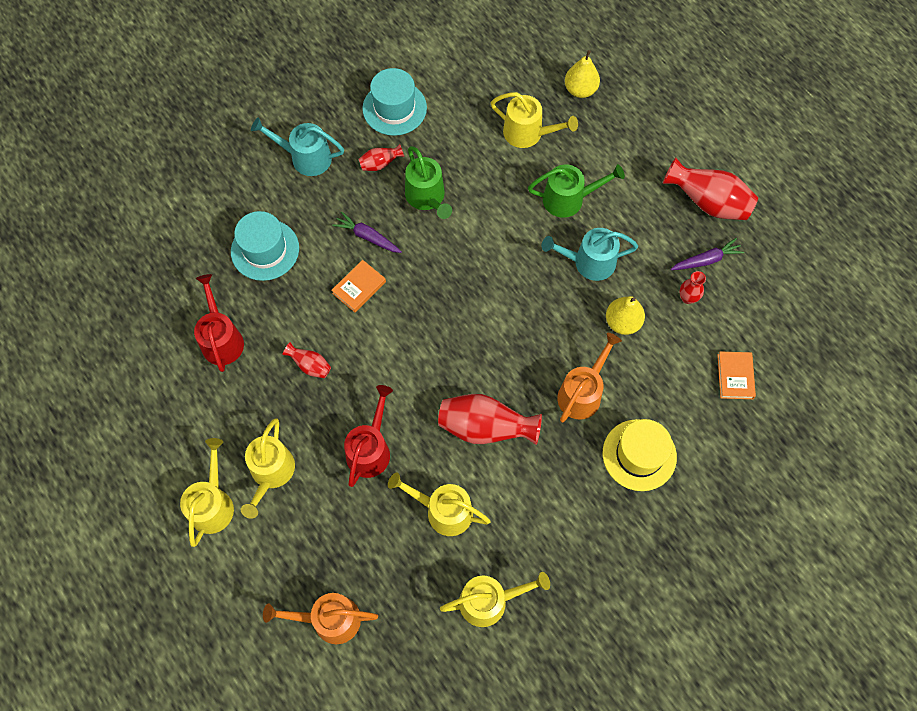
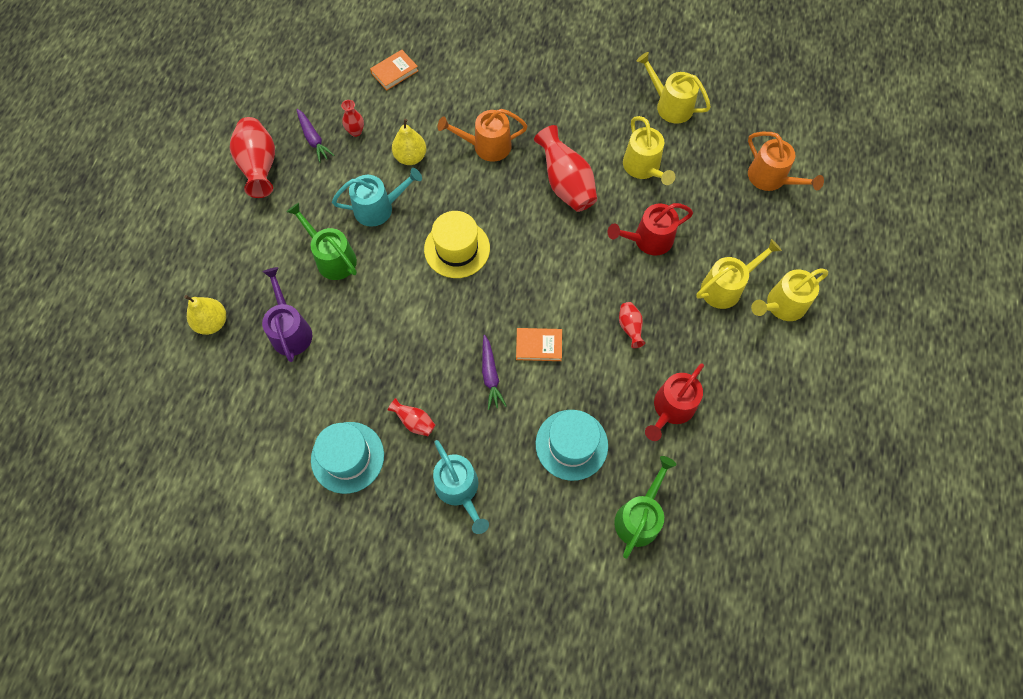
camera: 130 degrees left, 0 degrees up
(427, 197) = (416, 360): green watering can -> green watering can (639, 517)
(528, 133) = (290, 331): yellow watering can -> purple watering can
(589, 262) = (378, 208): turquoise watering can -> turquoise watering can turned 60 degrees counterclockwise
(639, 455) = (500, 89): yellow hat -> yellow hat (457, 249)
(706, 260) = (313, 139): purple carrot -> purple carrot turned 150 degrees counterclockwise

